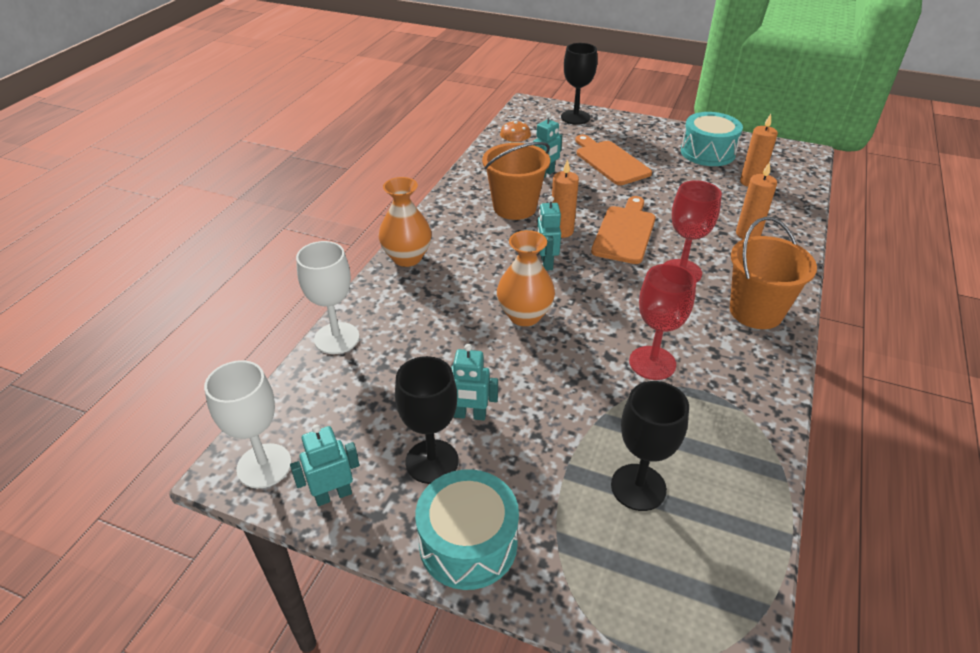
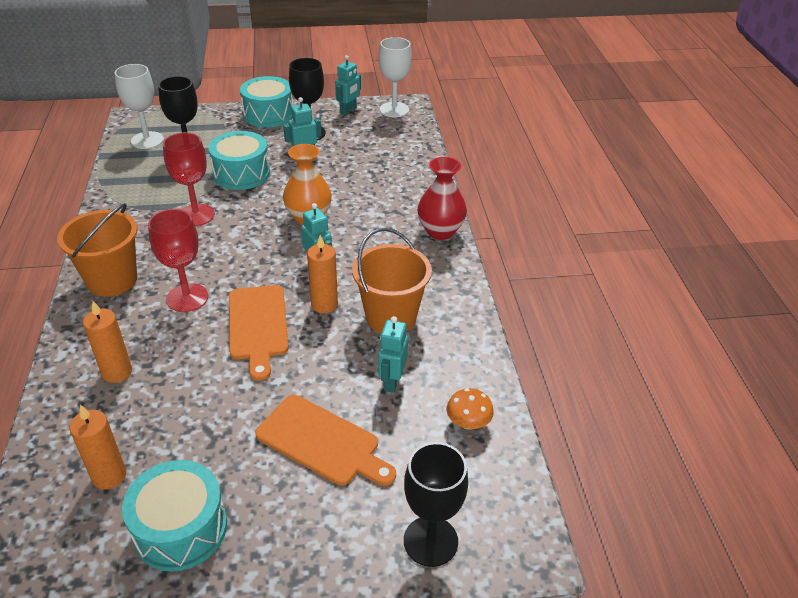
camera: 150 degrees right, 0 degrees up
(337, 338) = (426, 166): white goblet -> white goblet (147, 140)
(407, 258) = (440, 231): orange vase -> red vase
(572, 412) = (241, 173): none -> turquoise drum

